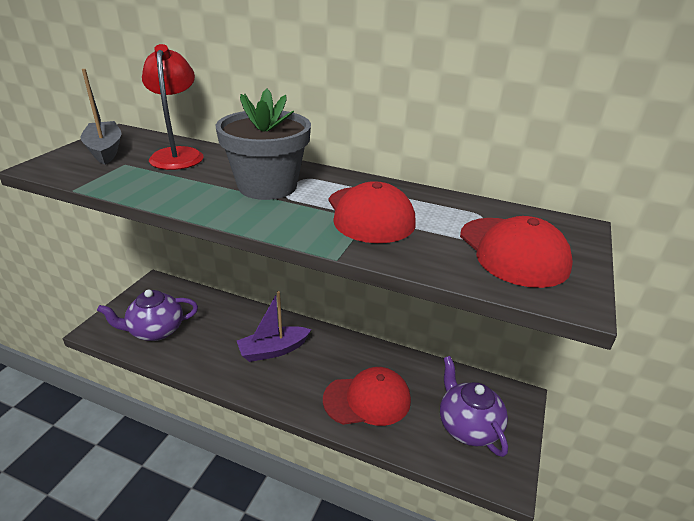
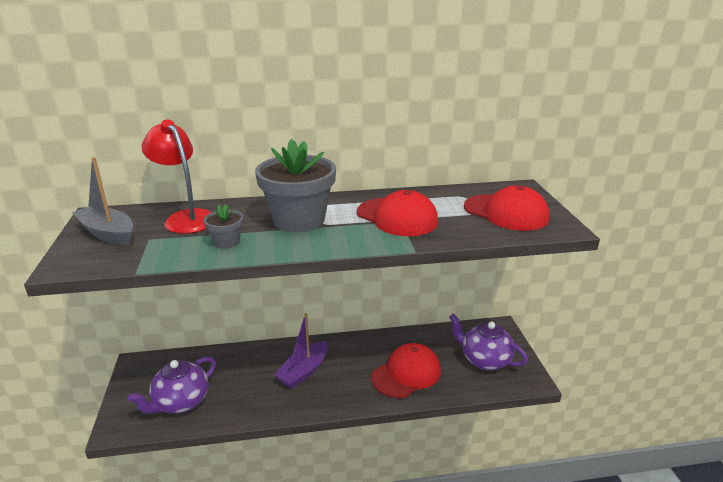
camera: 30 degrees left, 5 degrees down
(177, 186) = (226, 242): none -> grey flower pot

